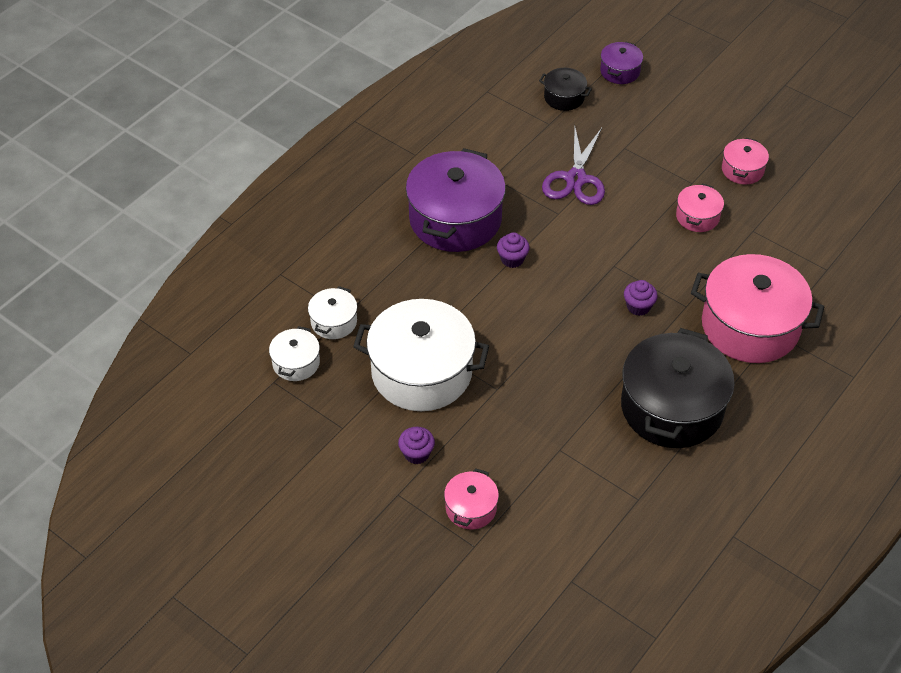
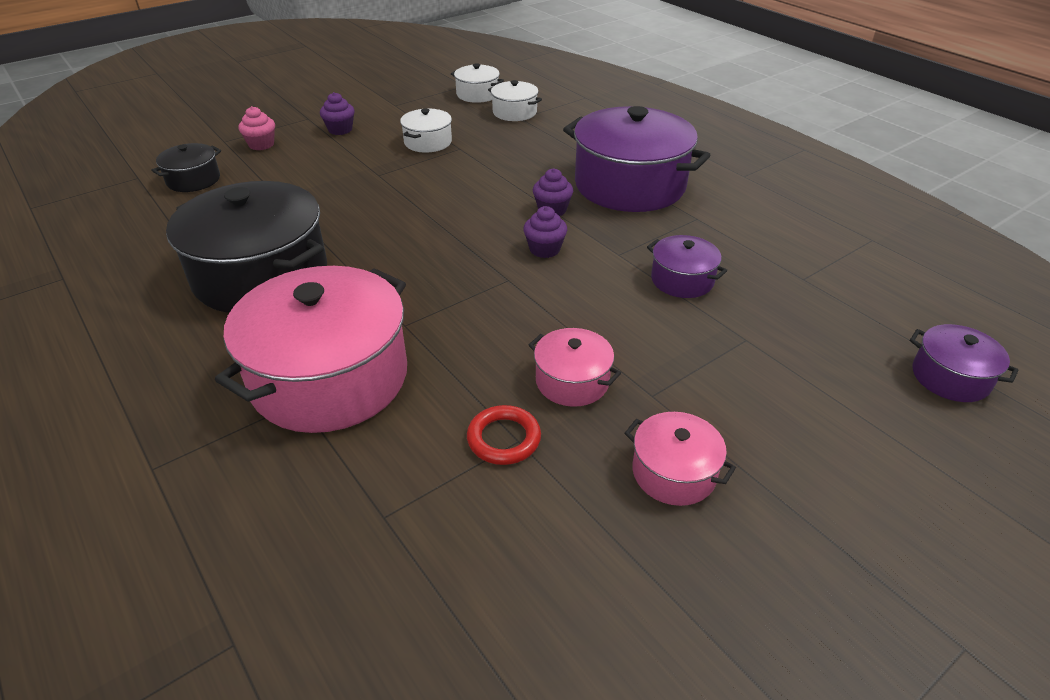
camera: 105 degrees right, 10 degrees down
(421, 372) = (428, 142): white pot -> white pot, size x0.47
(471, 508) = (261, 144): pink pot -> pink cupcake
(564, 97) = (867, 303): black pot -> black pot (193, 180)
(575, 179) = (682, 280): purple scissors -> purple pot
(638, 306) = (428, 284): purple cupcake -> purple cupcake (544, 249)
(754, 236) = (504, 439): none -> red ring

